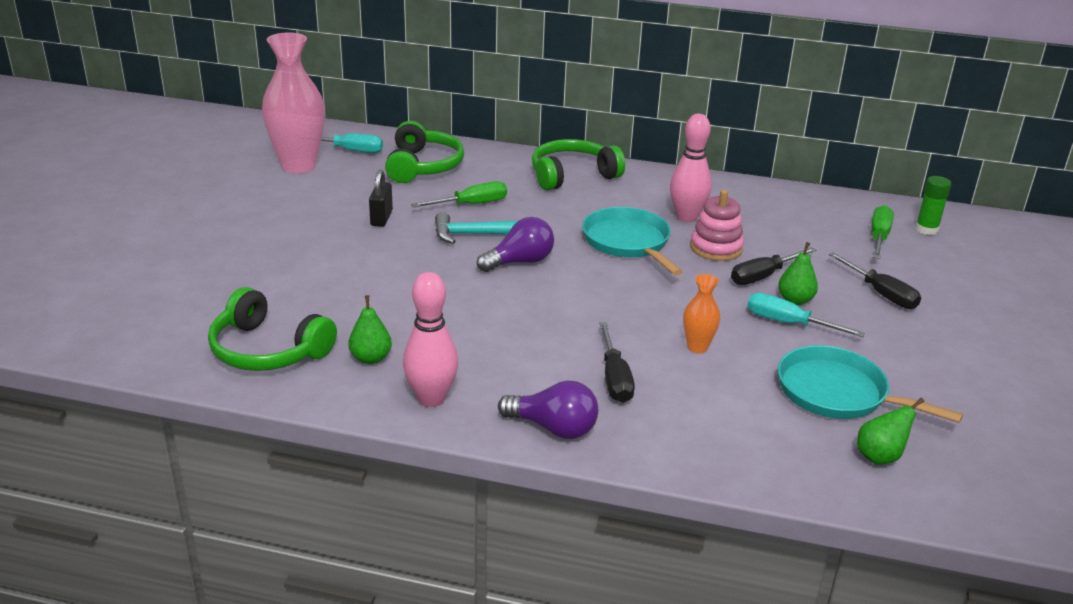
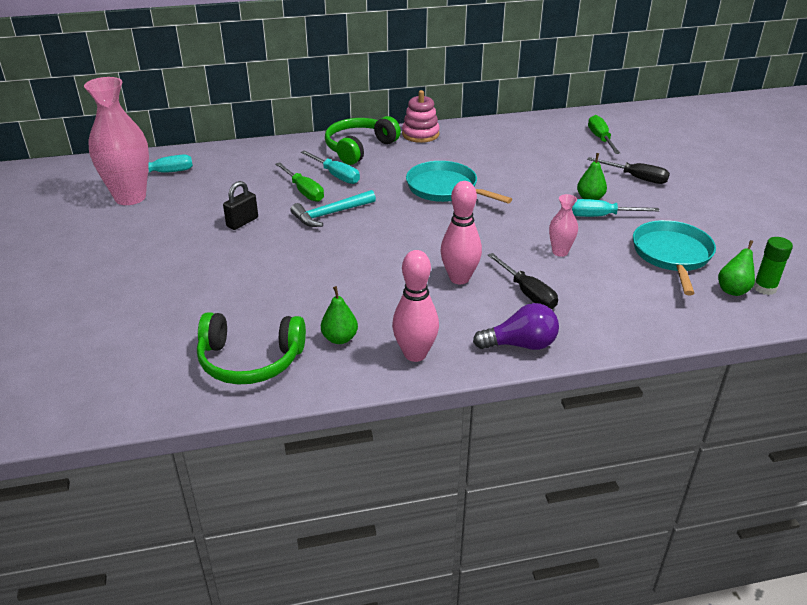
camera: 25 degrees left, 5 degrees up
(381, 218) = (242, 222): black padlock -> black padlock turned 60 degrees clockwise
(423, 166) = (237, 170): green headphones -> none
(471, 204) = (304, 191): green screwdriver -> green screwdriver turned 105 degrees clockwise
(520, 197) = (336, 175): none -> turquoise screwdriver
(520, 262) = (382, 226): purple light bulb -> none
(686, 217) = (468, 158): pink bowling pin -> pink bowling pin (459, 278)
(697, 347) = (560, 252): orange vase -> pink vase
(716, 248) = (507, 176): pink stacking toy -> pink stacking toy (420, 134)
(763, 276) = (555, 187): black screwdriver -> none
(837, 393) = (672, 255): turquoise pan -> turquoise pan turned 90 degrees clockwise
(926, 229) = (623, 125): green glue stick -> green glue stick (764, 288)

